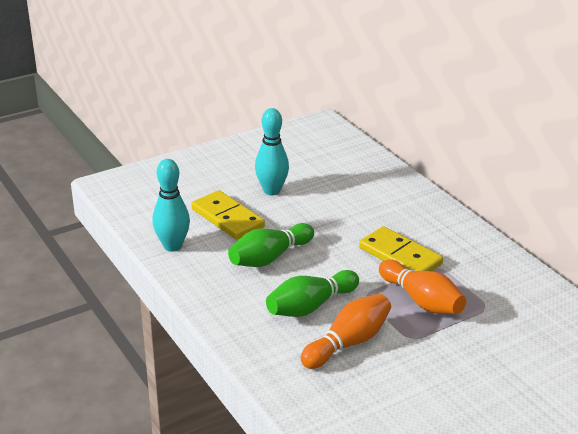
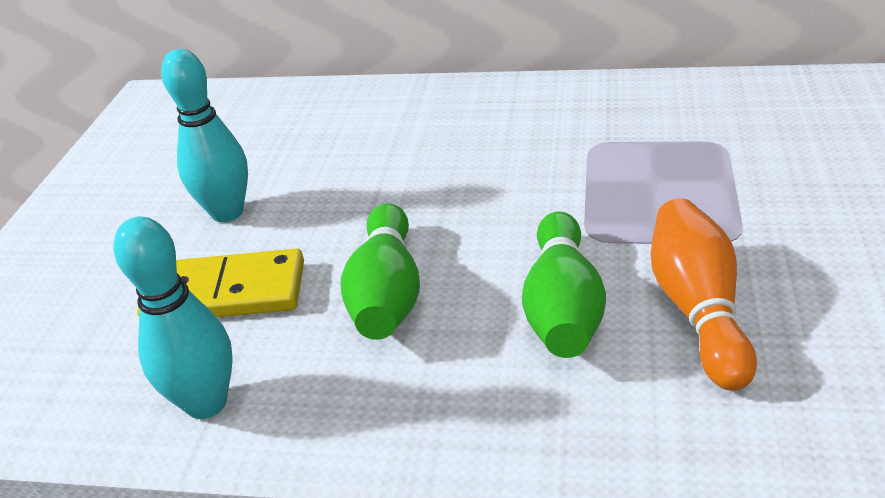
camera: 45 degrees left, 5 degrees up
(400, 256) = (533, 164): yellow domino -> none
(421, 300) = (656, 190): orange bowling pin -> none

